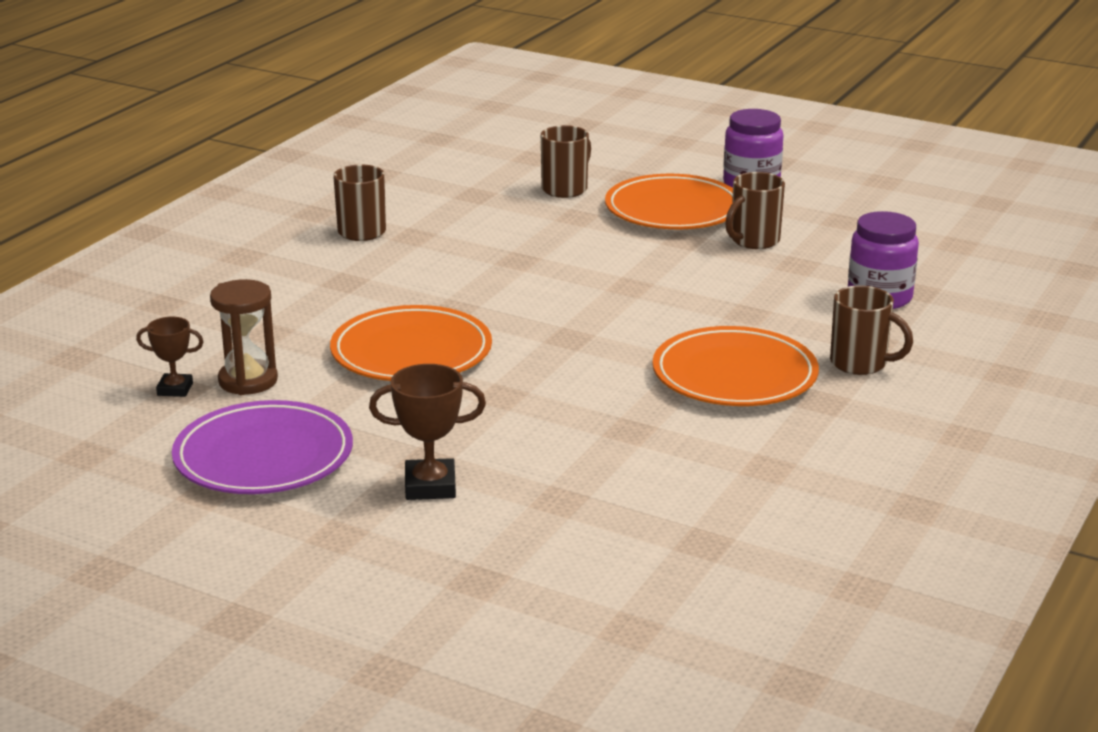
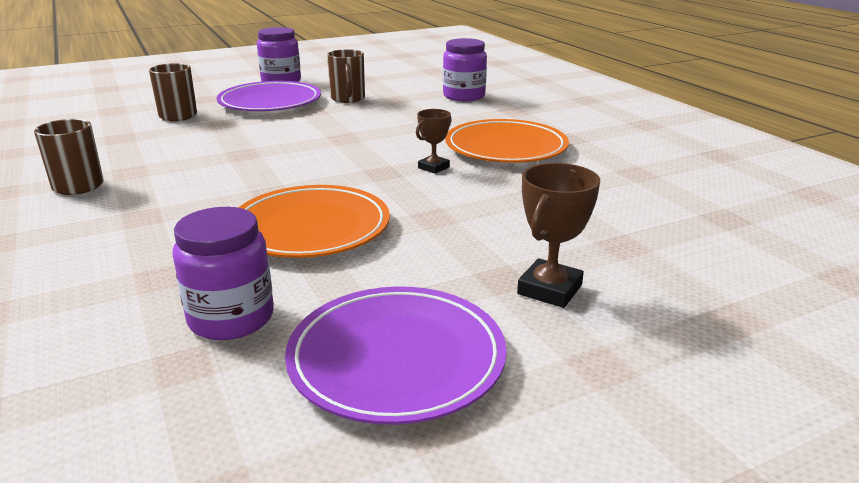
camera: 55 degrees left, 0 degrees up
(175, 389) = (173, 369): brown trophy -> brown trophy (433, 167)
(248, 381) = (231, 318): brown hourglass -> purple jar
(673, 210) = (270, 102): orange plate -> purple plate
(860, 364) = (534, 120): brown mug -> none

